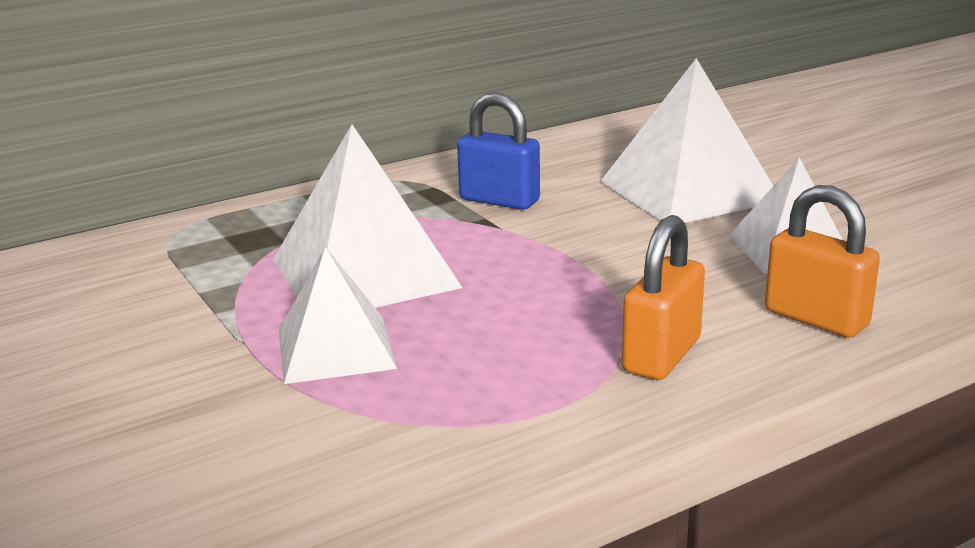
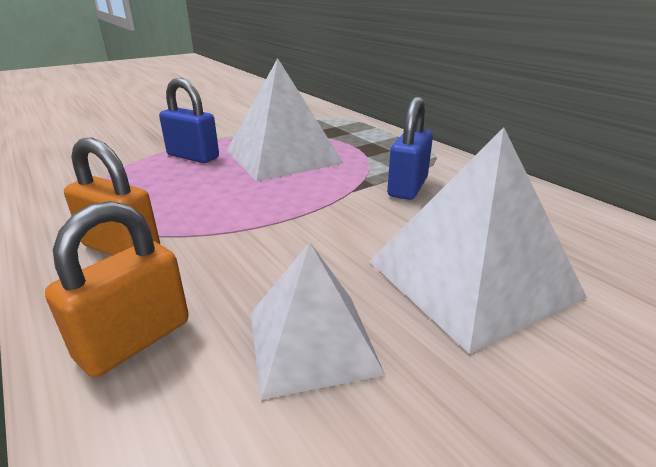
camera: 85 degrees right, 5 degrees up
(336, 349) = (193, 156): white pyramid -> blue padlock

